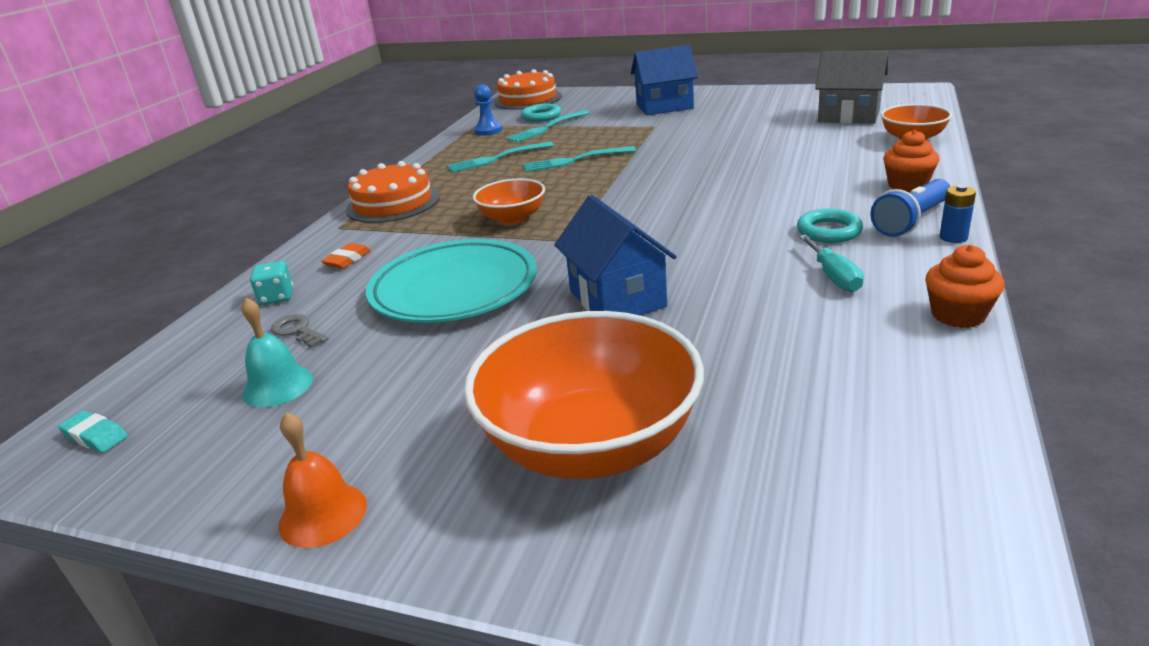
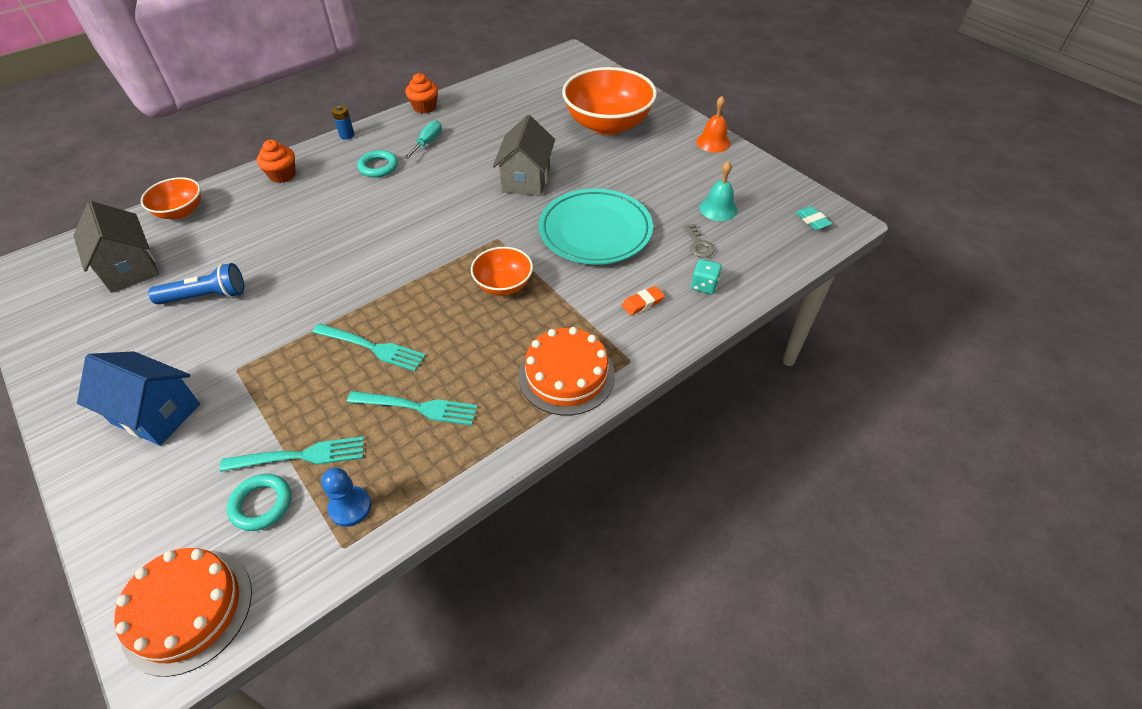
camera: 150 degrees left, 20 degrees up
(617, 299) = (526, 179): blue house -> grey house
(911, 221) = (338, 152): blue flashlight -> blue flashlight (206, 296)

